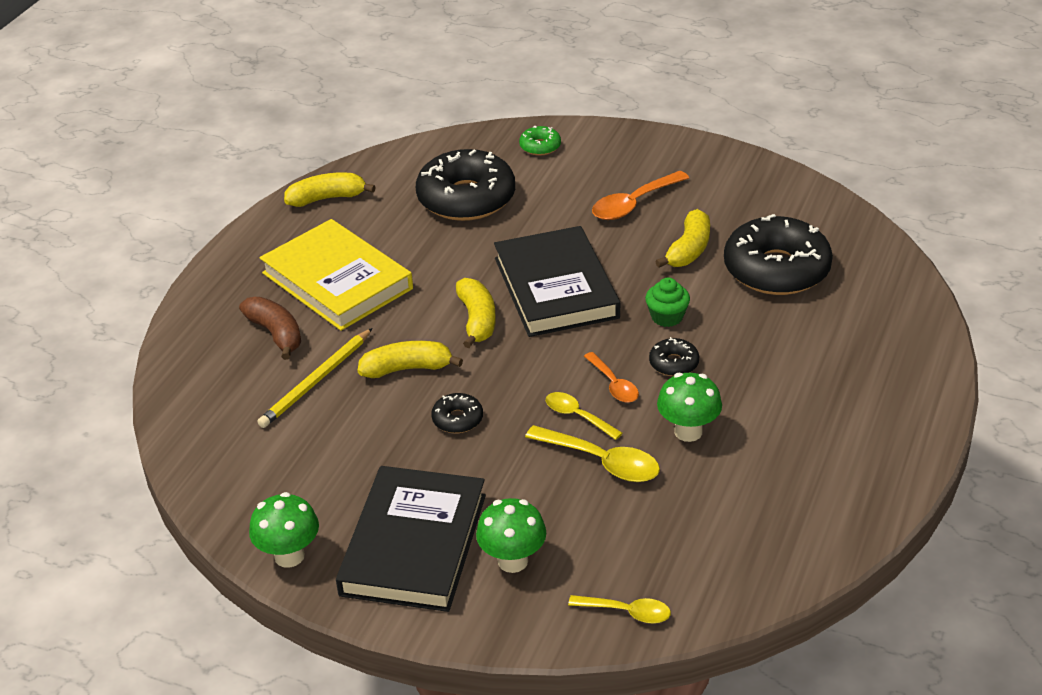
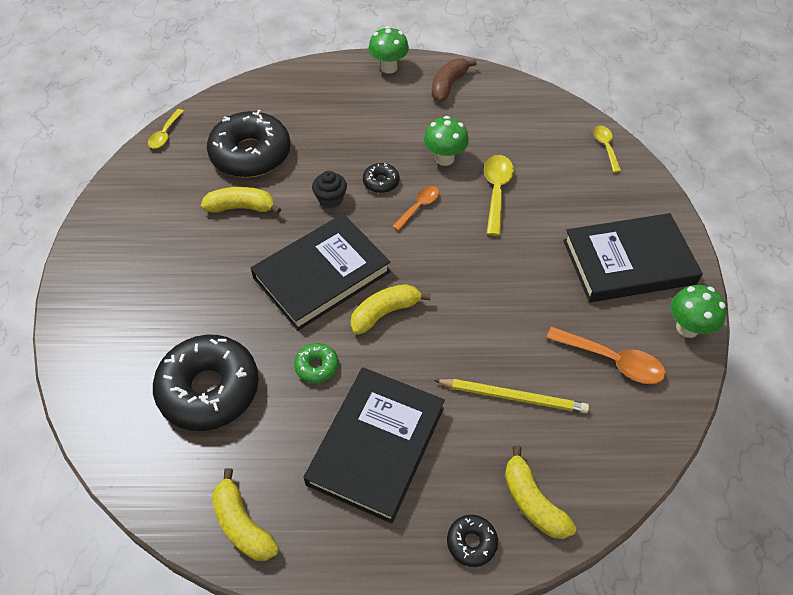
camera: 115 degrees left, 15 degrees up
(276, 334) = (472, 461): brown banana -> brown banana (448, 85)
(337, 281) = (376, 445): yellow book -> black book
(407, 368) = (465, 337): yellow banana -> yellow banana (532, 501)
(457, 419) = (502, 283): black donut -> black donut (471, 542)
(512, 561) = (606, 208): green mushroom -> green mushroom (388, 67)
(540, 146) = (102, 359): green donut -> green donut (317, 366)
(577, 416) = (461, 217): yellow spoon -> yellow spoon (165, 134)
(633, 204) = (186, 259): orange spoon -> orange spoon (612, 361)
(667, 317) = (330, 199): green cupcake -> black cupcake

